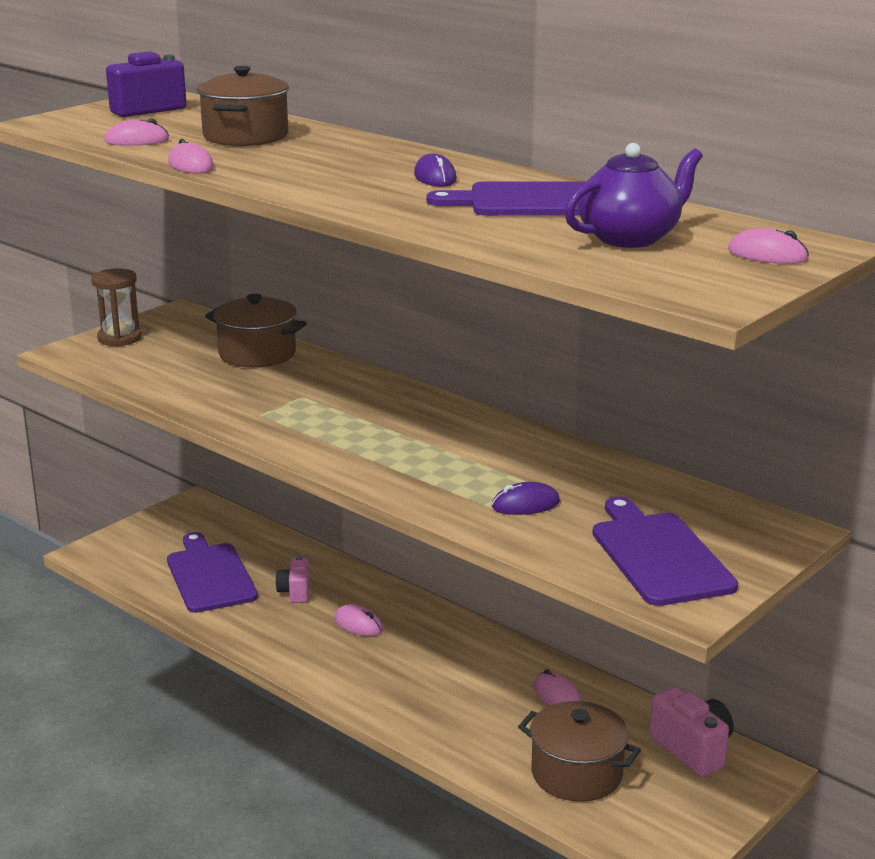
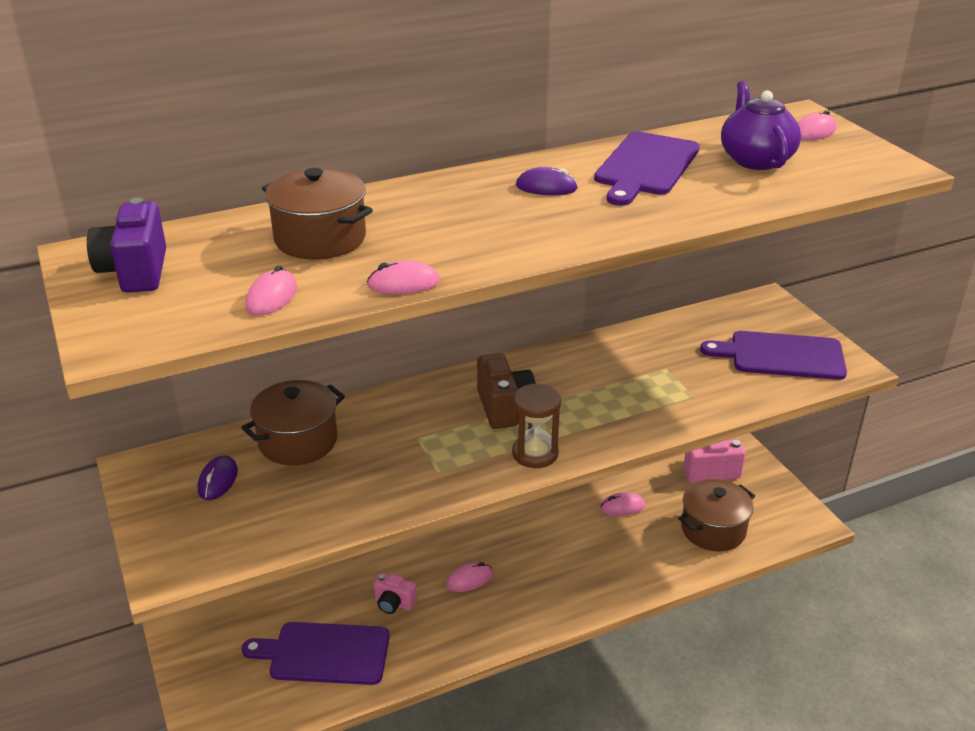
camera: 65 degrees left, 10 degrees up
(119, 338) = (167, 523): brown hourglass -> brown hourglass (535, 453)
(387, 422) = (504, 407): none -> brown camera
(525, 504) = (684, 384): purple mouse -> purple mouse (218, 480)

